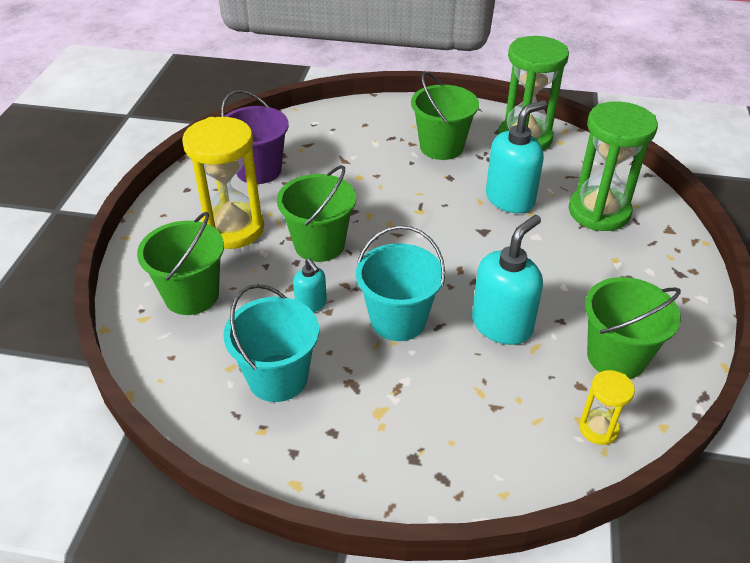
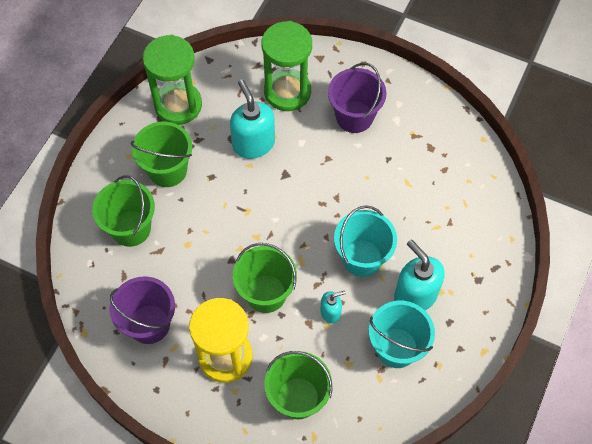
camera: 75 degrees left, 20 degrees up
(502, 325) = (383, 195): turquoise soap dispenser -> turquoise soap dispenser (415, 295)
(598, 429) = (478, 173): yellow hourglass -> none
(604, 276) = (354, 117): none -> purple bucket
(616, 357) = (426, 140): green bucket -> green bucket (131, 228)

